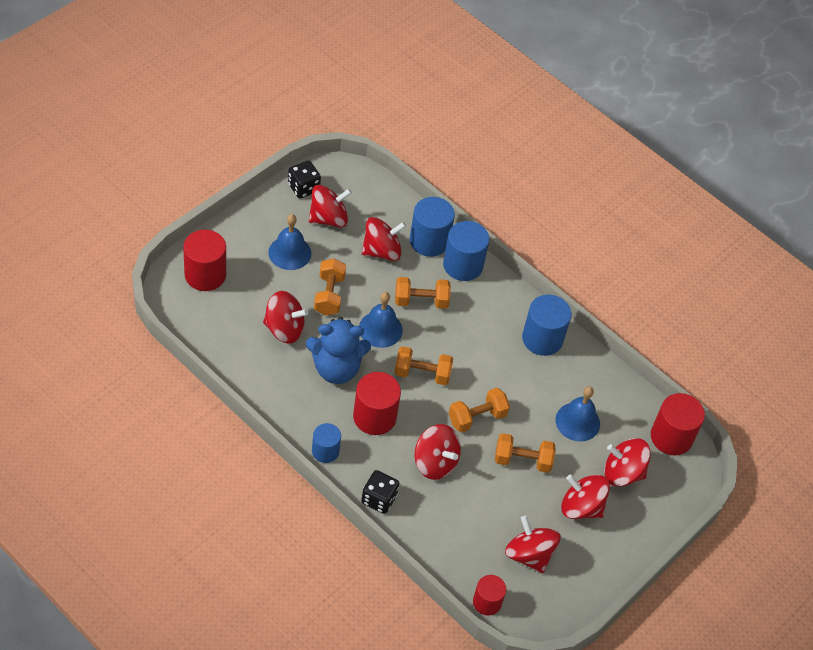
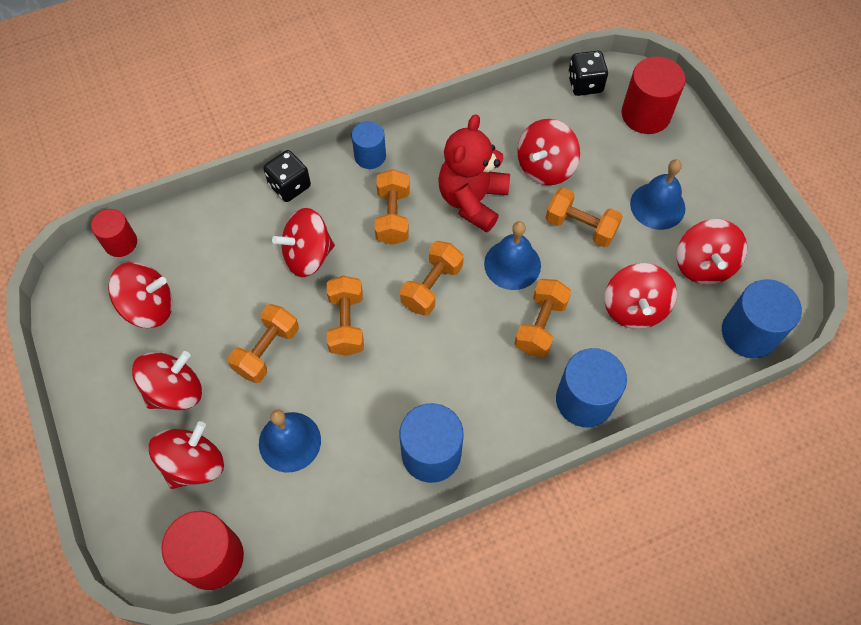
camera: 120 degrees right, 10 degrees up
(303, 188) = (762, 253): black dice -> black dice (585, 84)
(336, 368) = (472, 200): blue teddy bear -> red teddy bear
(374, 417) = (393, 216): red cylinder -> orange dumbbell
(429, 241) = (637, 372): blue cylinder -> blue cylinder (749, 333)

